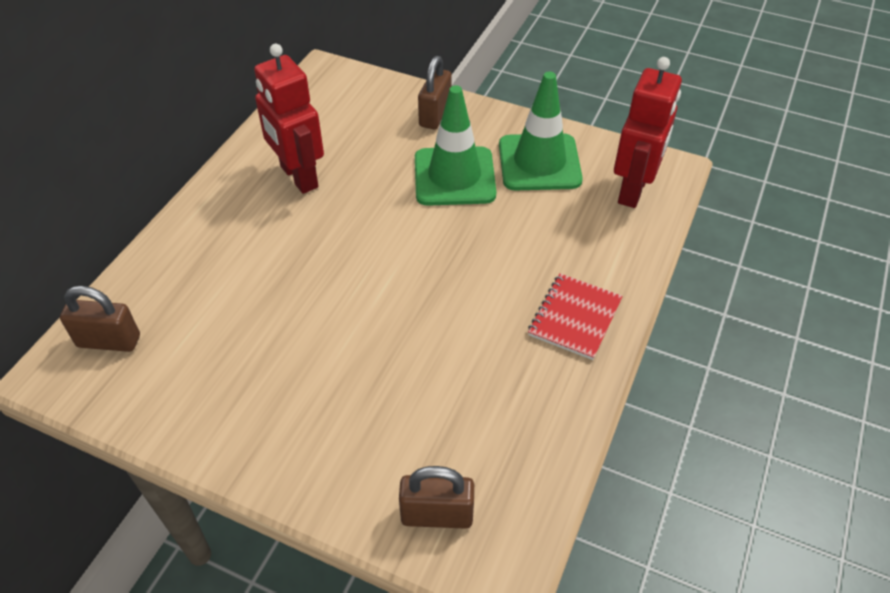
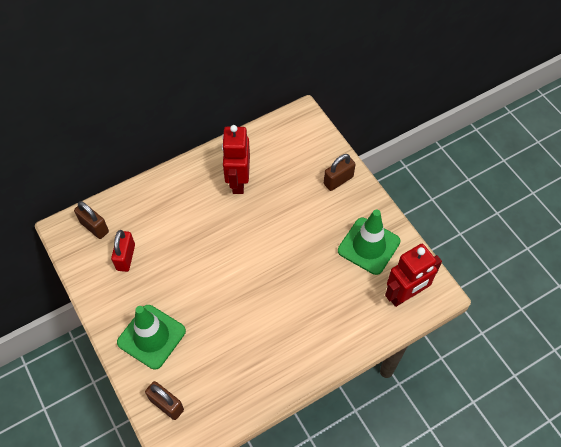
camera: 35 degrees right, 10 degrees up
(197, 353) = (126, 257): none -> red padlock
(454, 176) = (316, 228): green traffic cone -> green traffic cone (151, 336)
(574, 317) = (307, 350): red notebook -> none

